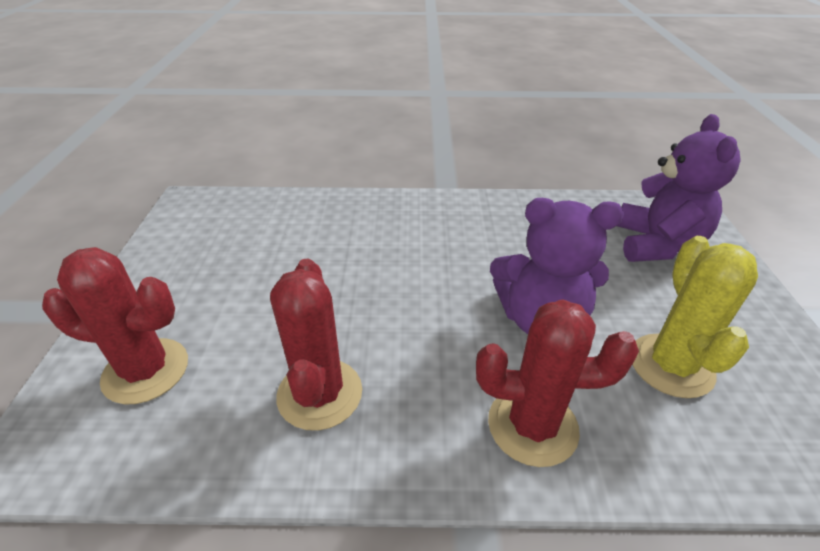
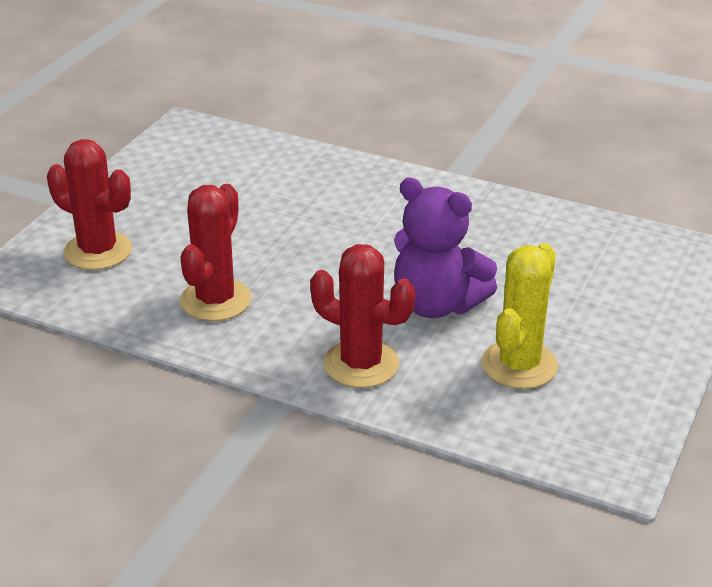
camera: 25 degrees right, 5 degrees down
(656, 244) = (625, 279): purple teddy bear -> none

